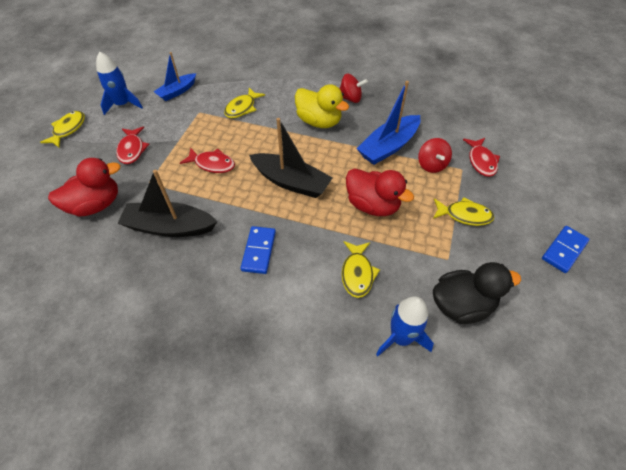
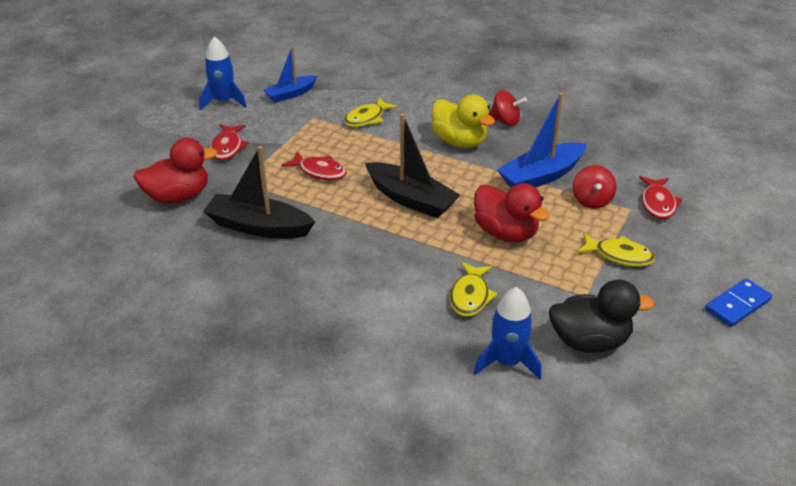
camera: 10 degrees right, 15 degrees down
(68, 129) = (157, 120): yellow fish -> none
(259, 251) = (358, 261): blue domino -> none

